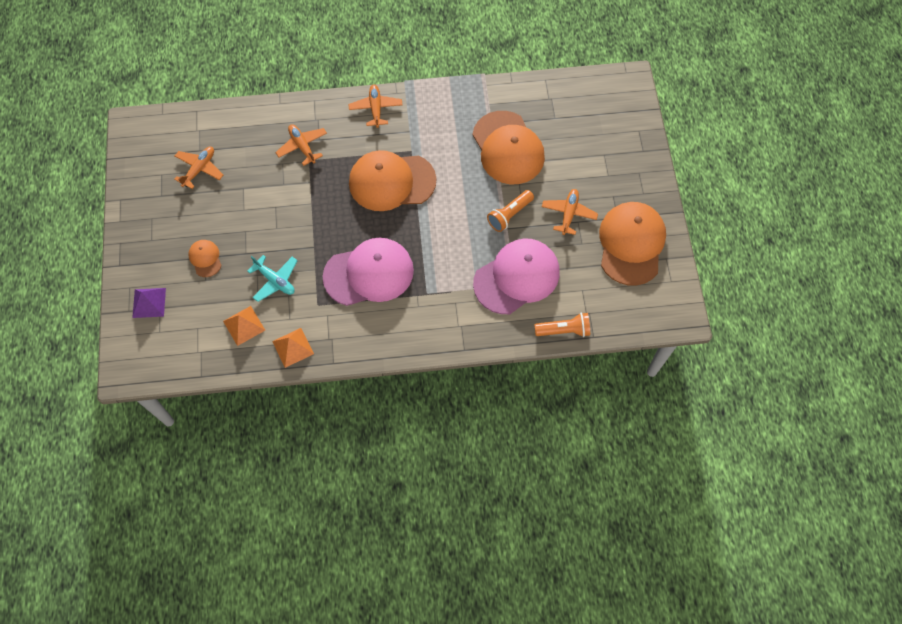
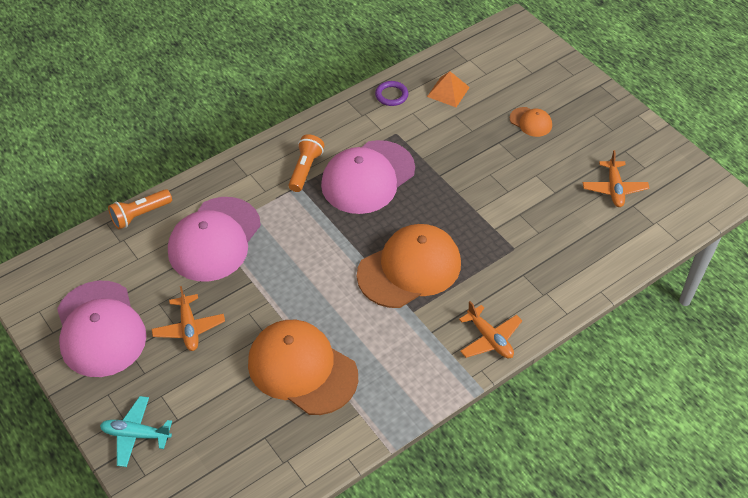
camera: 150 degrees right, 15 degrees down
(149, 302) = (545, 72): purple pyramid -> none
(275, 280) = (451, 134): turquoise plane -> turquoise plane (136, 434)
(293, 347) = (391, 95): orange pyramid -> purple ring
(302, 146) = (533, 258): orange plane -> none
(509, 215) = (257, 296): orange flashlight -> orange flashlight (305, 169)
(631, 244) = (100, 329): orange cap -> pink cap

